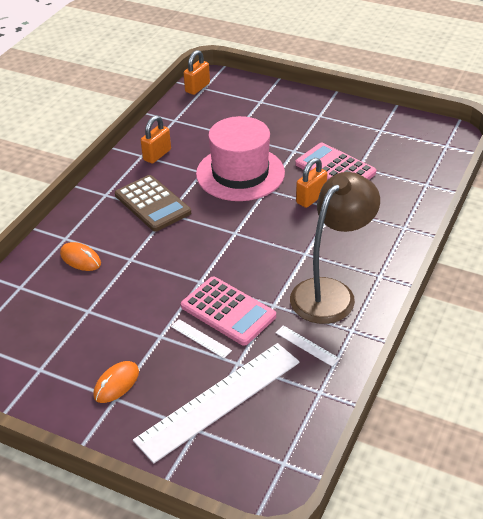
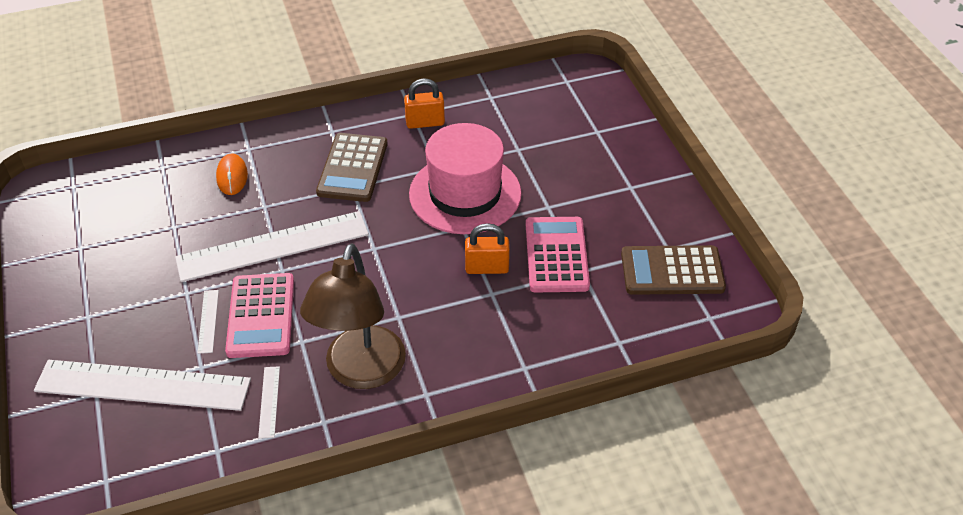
camera: 45 degrees right, 5 degrees up
(116, 383) = (104, 305): orange mouse -> none
(172, 274) = (272, 246): none -> white ruler
(197, 88) = (561, 77): orange padlock -> none
(330, 292) = (361, 372): brown lamp -> brown lamp turned 105 degrees clockwise
(398, 138) = (672, 271): none -> brown calculator

